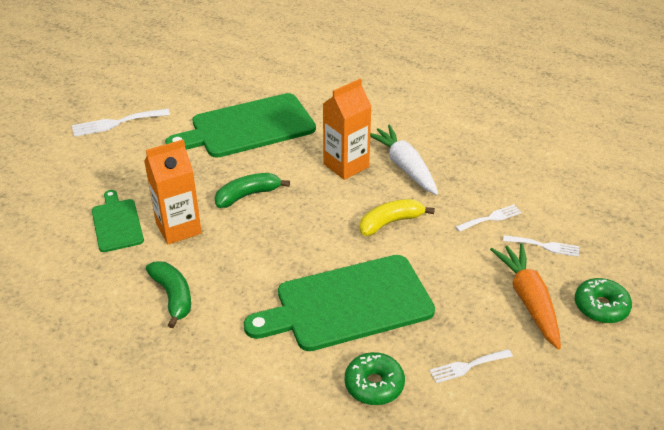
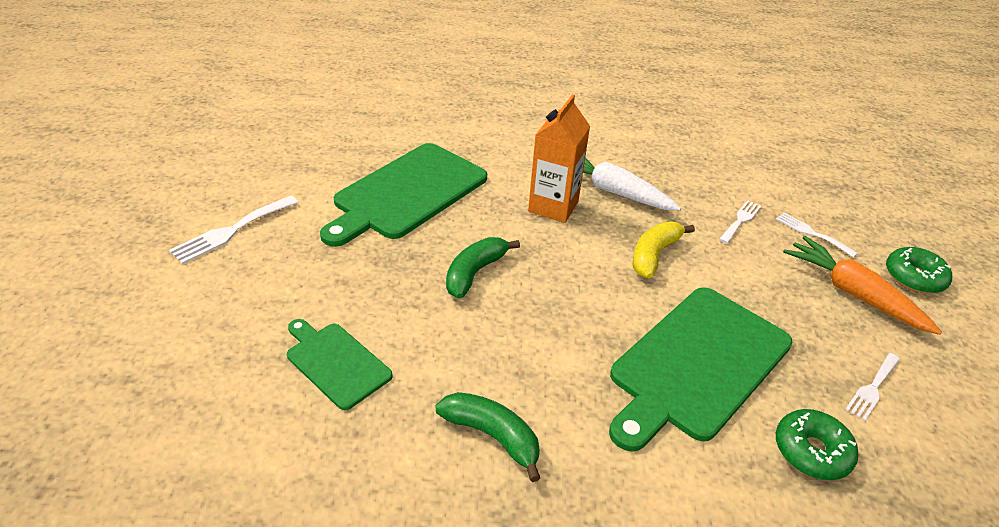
camera: 30 degrees left, 0 degrees up
(178, 228) = (424, 341): orange carton -> none
(544, 246) = (811, 233): white fork -> white fork turned 120 degrees counterclockwise

